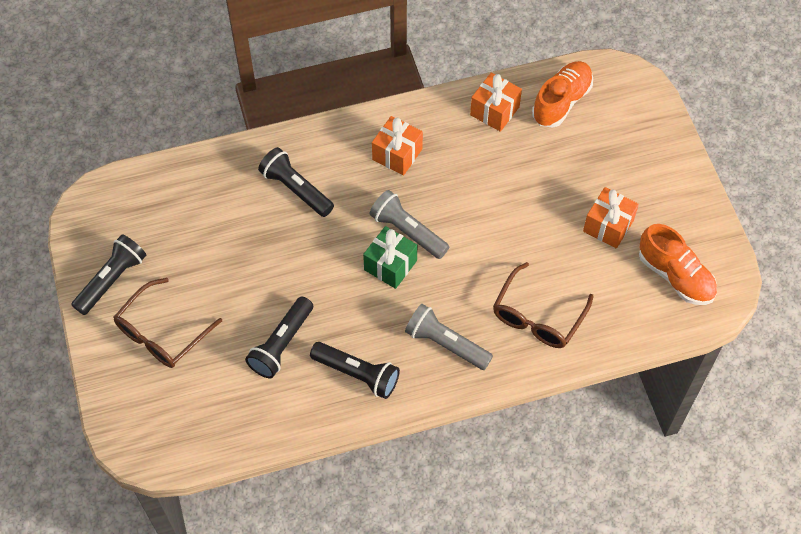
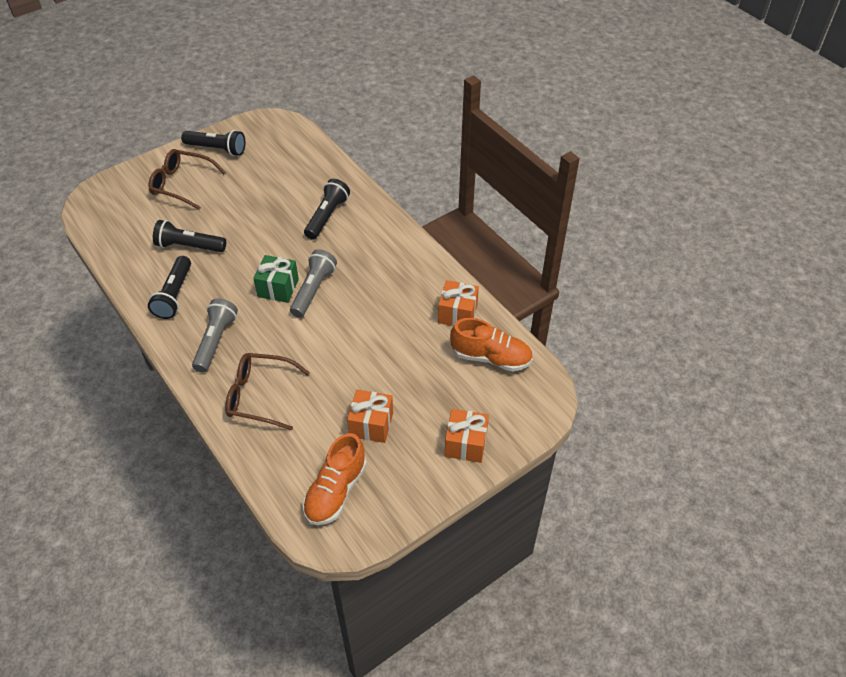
camera: 70 degrees right, 10 degrees down
(397, 154) = (384, 264): orange gift -> orange gift (465, 444)

